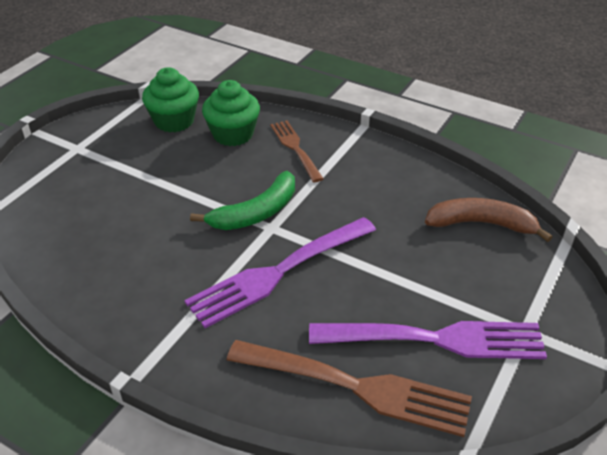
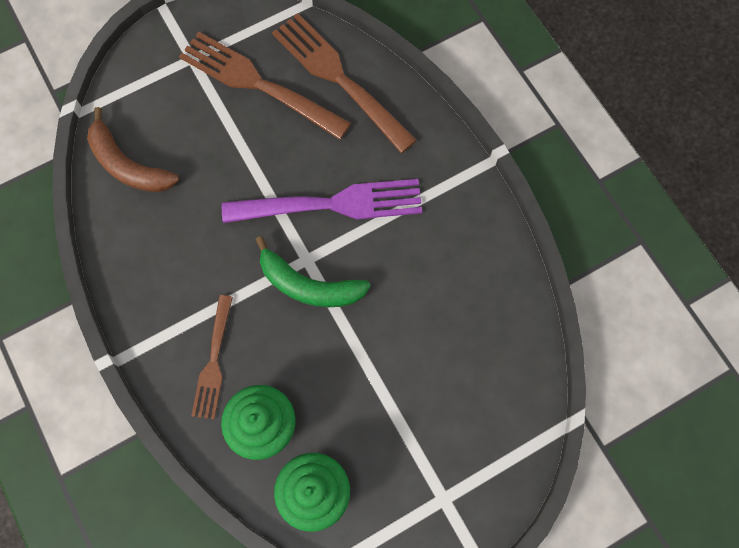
camera: 150 degrees left, 30 degrees up
(256, 212) = (309, 285): green banana -> green banana turned 150 degrees counterclockwise
(436, 339) = (258, 84): purple fork -> brown fork

